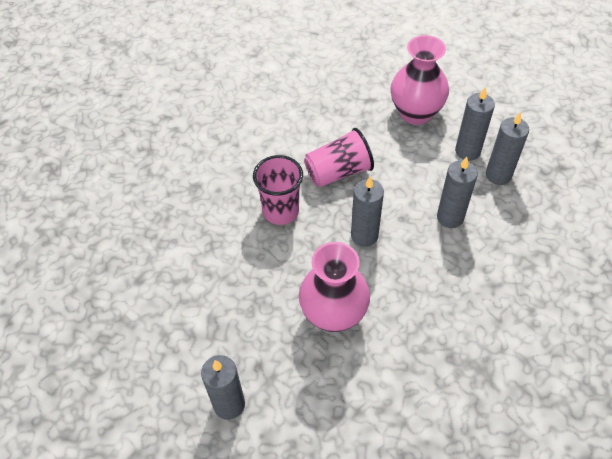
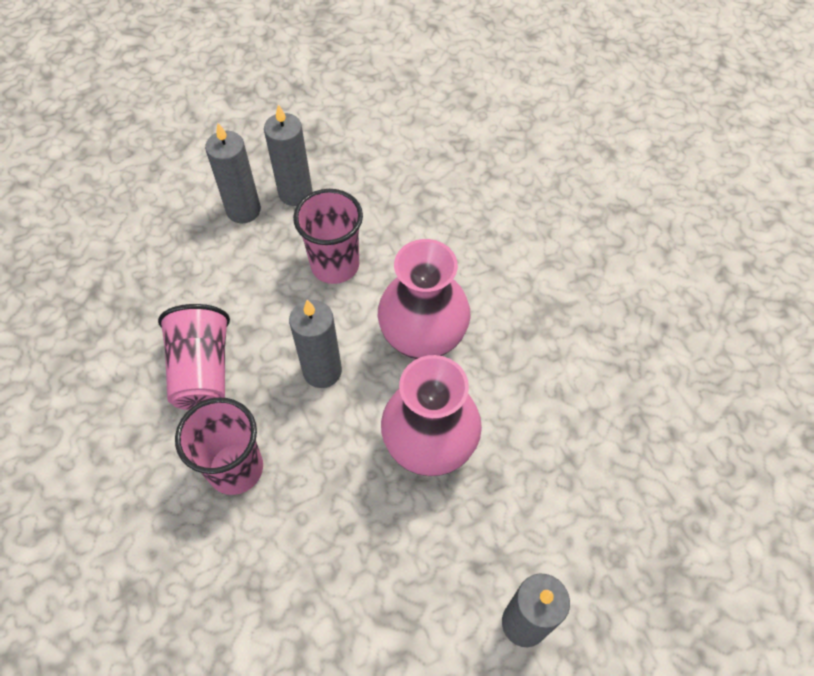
camera: 75 degrees left, 5 degrees up
(415, 113) = (150, 244): pink vase -> pink vase (423, 339)
(450, 217) = (335, 265): grey candle -> pink cup

